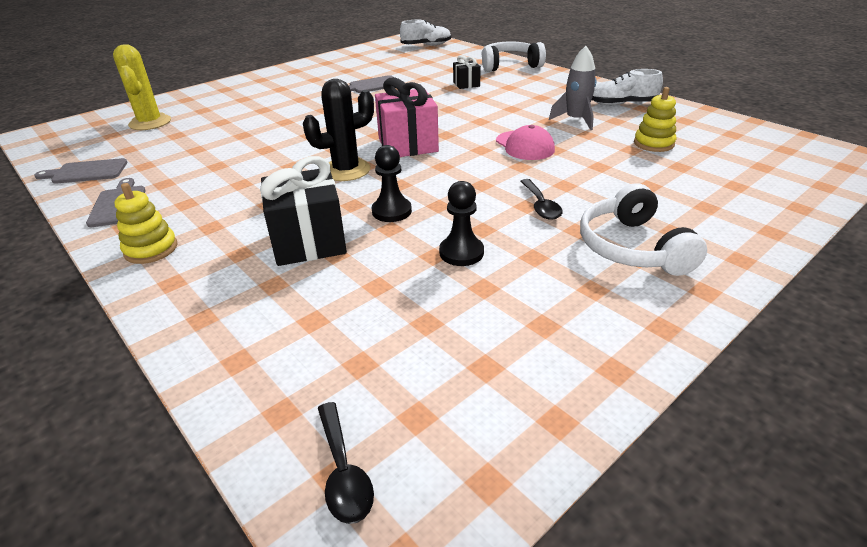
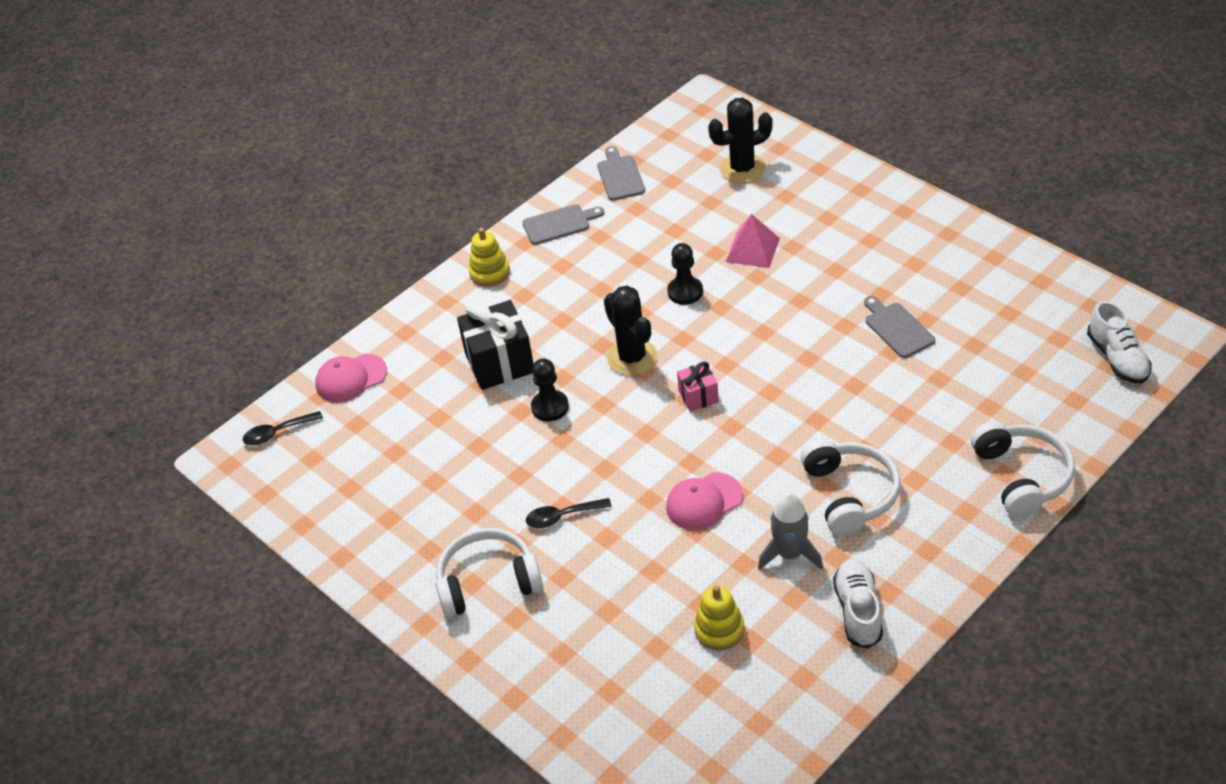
camera: 90 degrees right, 10 degrees up
(150, 123) = (742, 169): yellow cactus -> black cactus
(252, 122) = (752, 249): none -> pink pyramid
(261, 374) = (351, 378): none -> pink cap
(408, 145) = (698, 396): pink gift -> pink gift, size x0.53
(461, 252) = (482, 463): black pawn -> black pawn (685, 292)
(466, 84) = (918, 429): black gift -> none
(520, 102) = (850, 494): none -> white headphones

